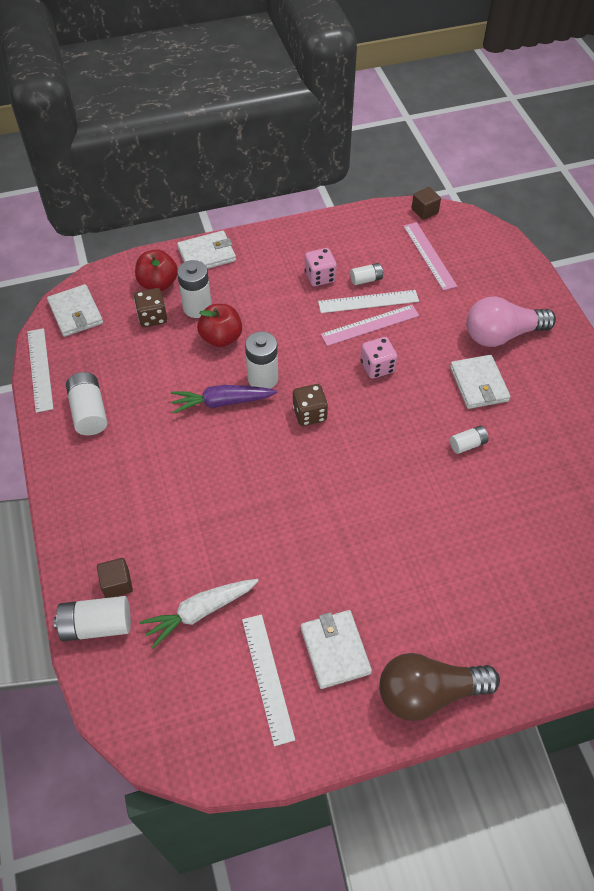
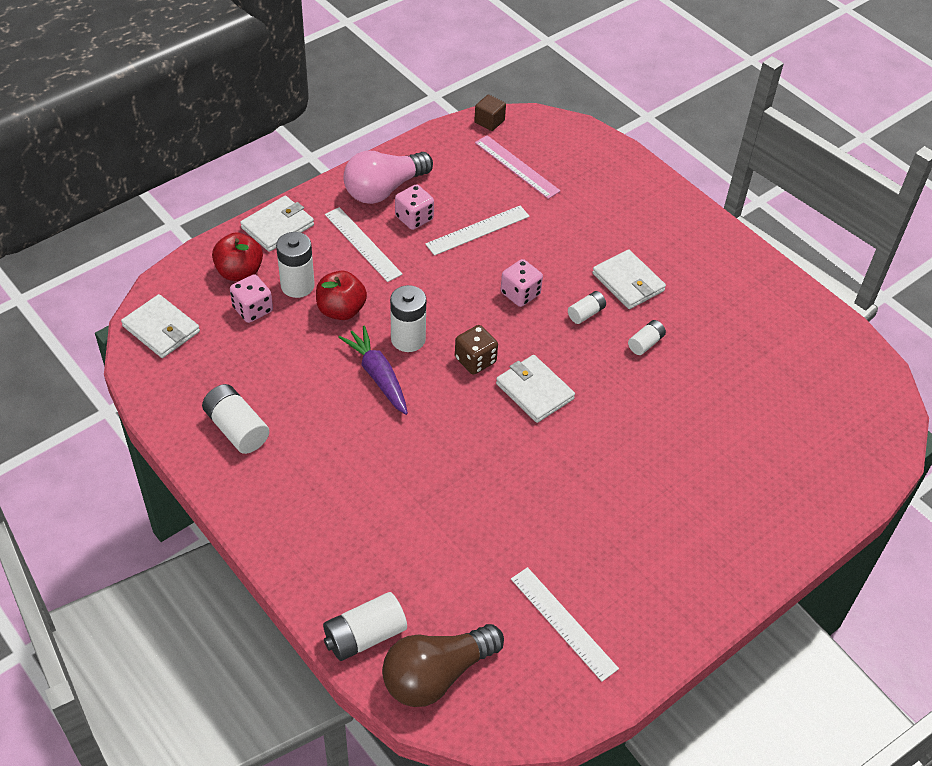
camera: 25 degrees left, 5 degrees down
(40, 369) = (154, 400): white ruler -> white ruler (363, 244)
(117, 584) = (364, 589): brown cube -> none
(152, 317) = (253, 309): brown dice -> pink dice
(200, 612) = (465, 586): white carrot -> none
(222, 402) = (378, 376): purple carrot -> purple carrot turned 90 degrees clockwise
(335, 650) = (615, 575): white wallet -> white wallet (534, 391)
(366, 279) = (464, 208): white battery -> white battery (586, 313)
(370, 325) = (492, 254): pink ruler -> none
(428, 693) = (719, 582): brown light bulb -> brown light bulb (436, 675)
(501, 335) = (627, 228): pink light bulb -> pink light bulb (384, 189)

